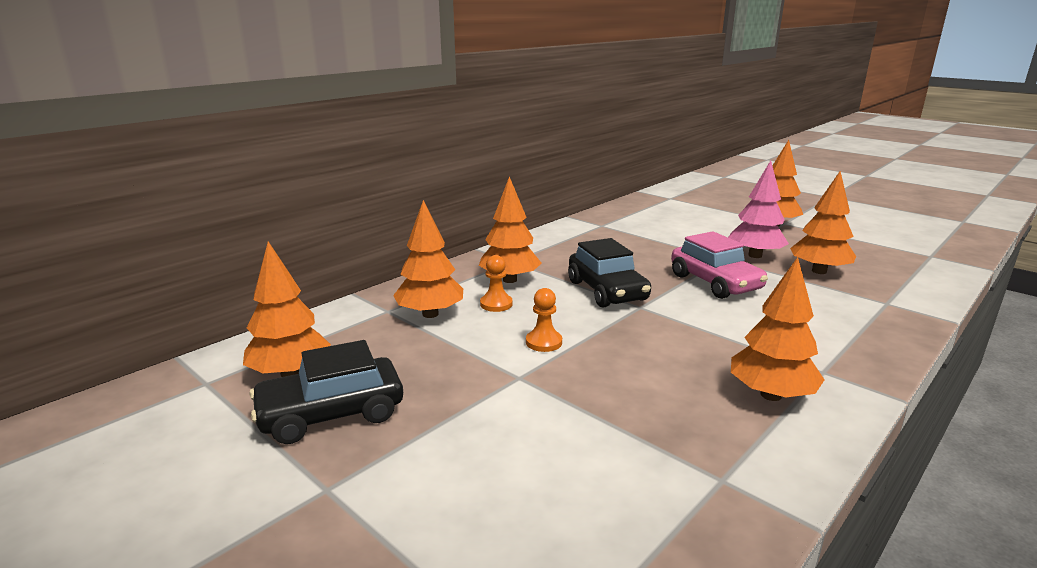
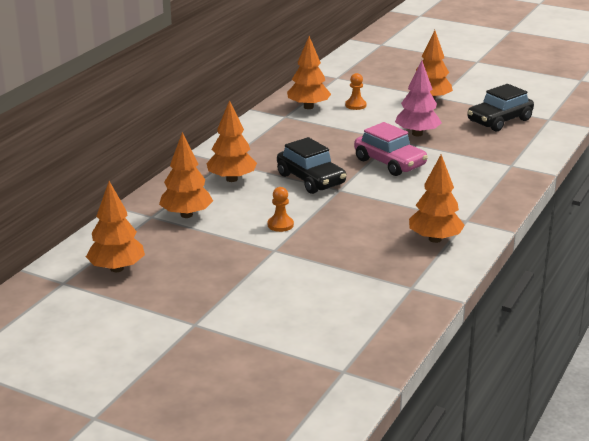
camera: 15 degrees left, 5 degrees up
(331, 414) = (166, 288): black car -> black car (499, 121)
(496, 304) = (232, 201): orange pawn -> orange pawn (355, 105)
(819, 271) = (465, 143): orange tree -> orange tree (308, 107)

